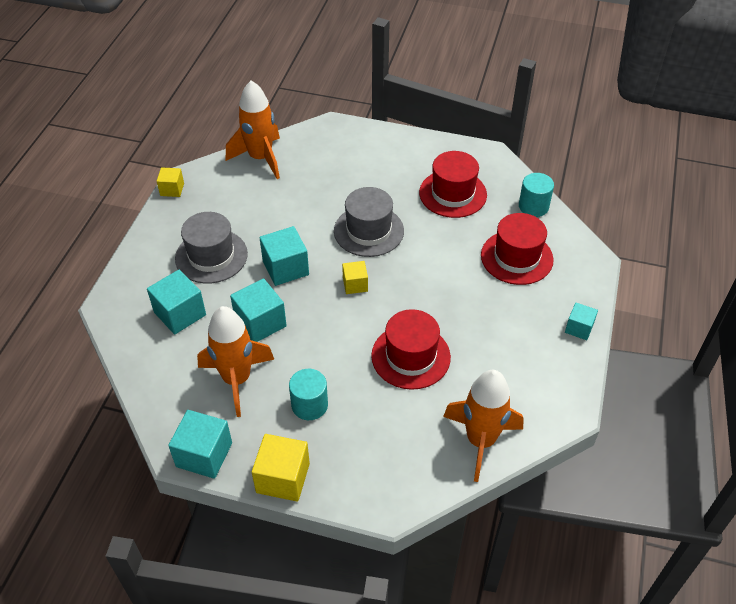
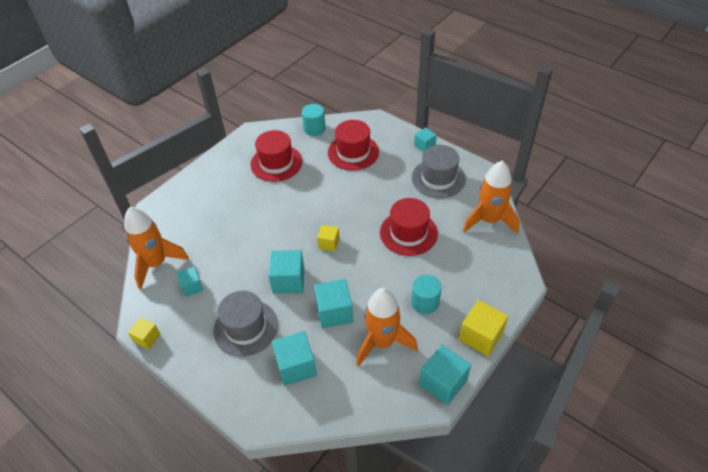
camera: 65 degrees left, 0 degrees up
(244, 196) = (192, 287): none -> turquoise cube
(368, 231) = (282, 219): grey hat -> grey hat (438, 178)

